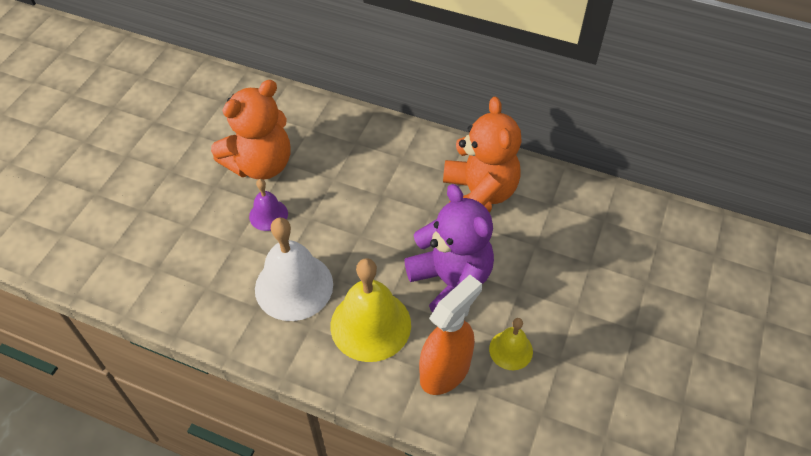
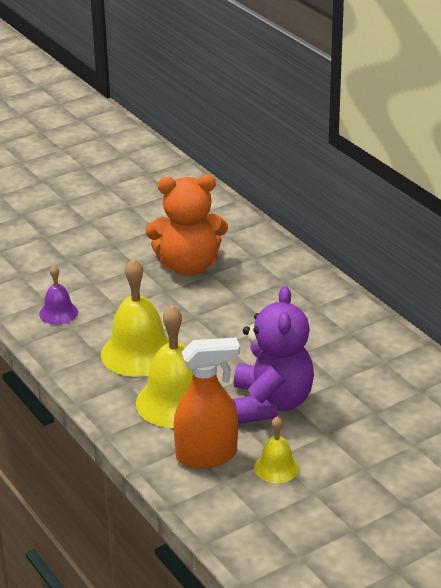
camera: 35 degrees right, 20 degrees down
(268, 215) = (163, 301): purple bell -> purple bell (58, 313)
(294, 286) = (139, 353): white bell -> yellow bell
(478, 195) = (358, 358): orange teddy bear -> none

